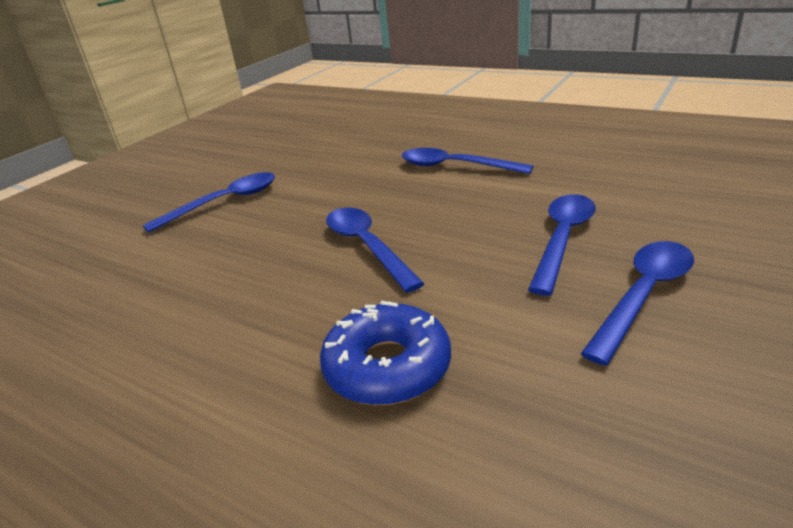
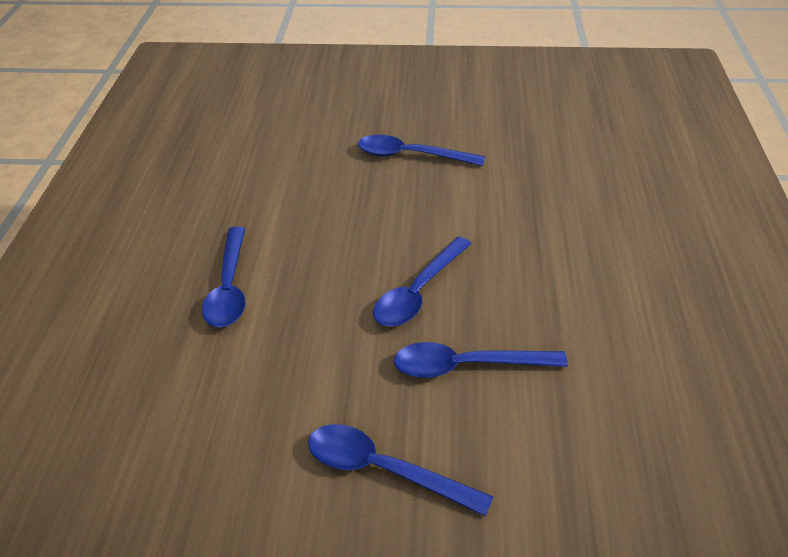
camera: 120 degrees left, 10 degrees up
(387, 367) = (542, 230): blue donut -> none
(563, 239) = (357, 194): blue spoon -> blue spoon (467, 366)

